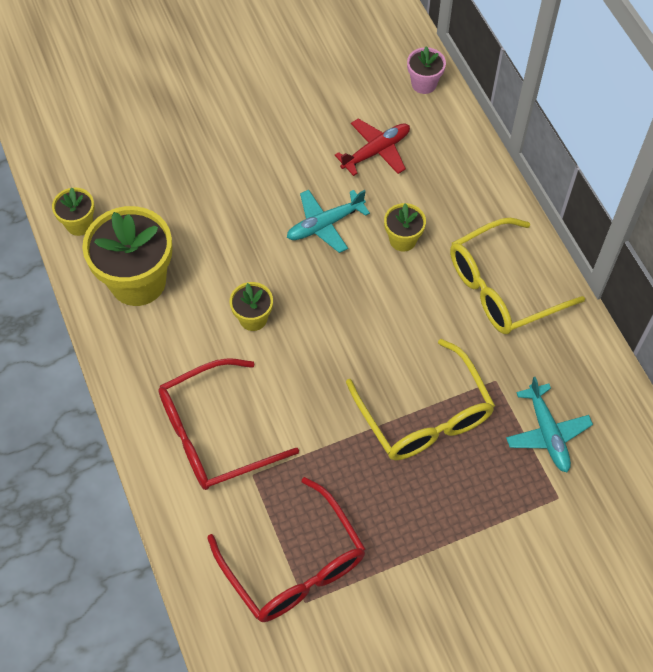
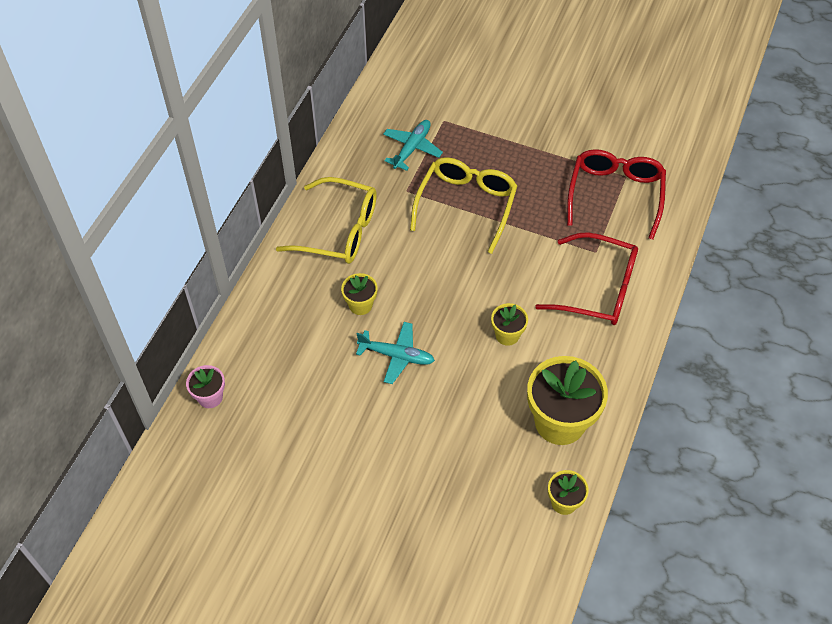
camera: 135 degrees left, 5 degrees down
(376, 151) = (304, 376): red plane -> none

